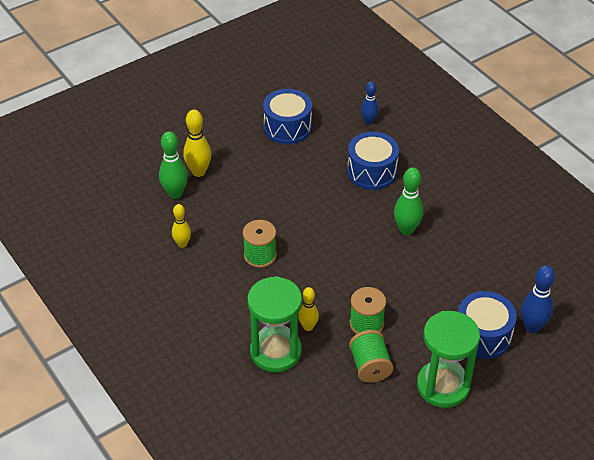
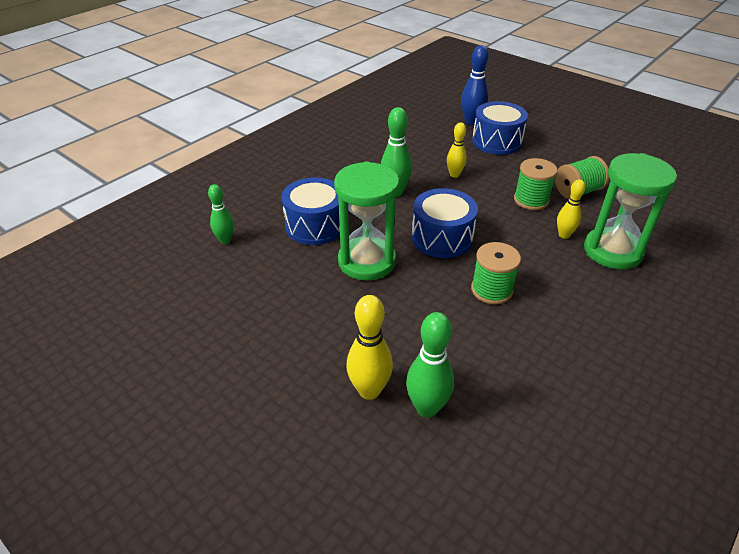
camera: 105 degrees left, 5 degrees down
(182, 244) = (518, 371): yellow bowling pin -> yellow bowling pin (454, 175)
(287, 127) = (248, 311): blue drum -> blue drum (442, 238)
(369, 121) = (225, 240): blue bowling pin -> green bowling pin
(443, 386) = (564, 154): green hourglass -> green hourglass (367, 261)

